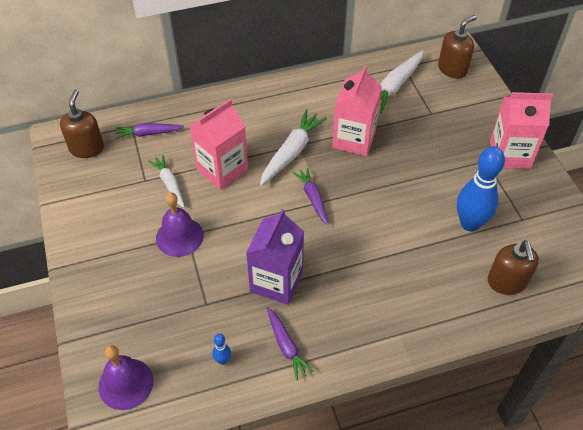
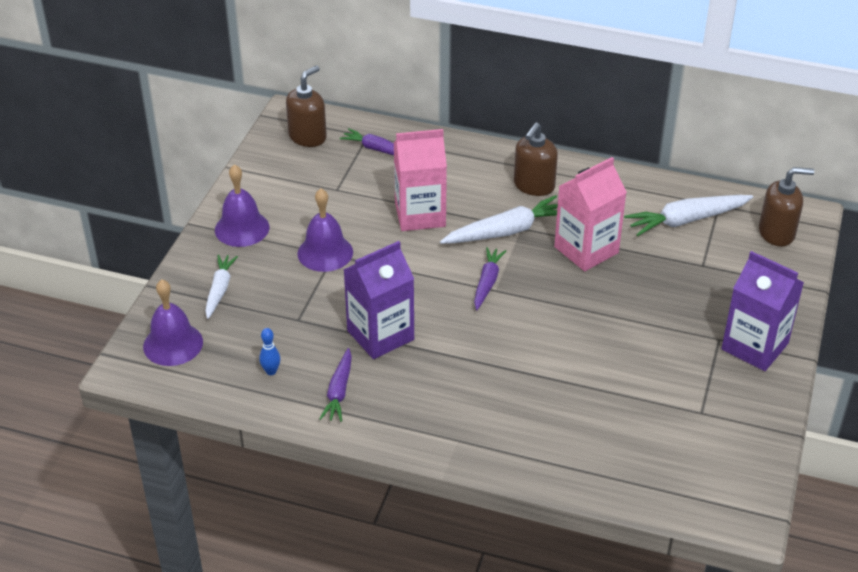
camera: 35 degrees right, 10 degrees down
(98, 250) = (242, 228): none -> purple bell
(169, 184) = (357, 203): white carrot -> white carrot (220, 290)
(470, 224) = (635, 386): blue bowling pin -> none
(507, 282) = (619, 457): brown soap dispenser -> brown soap dispenser (534, 185)
(509, 154) = (754, 346): pink carton -> purple carton

